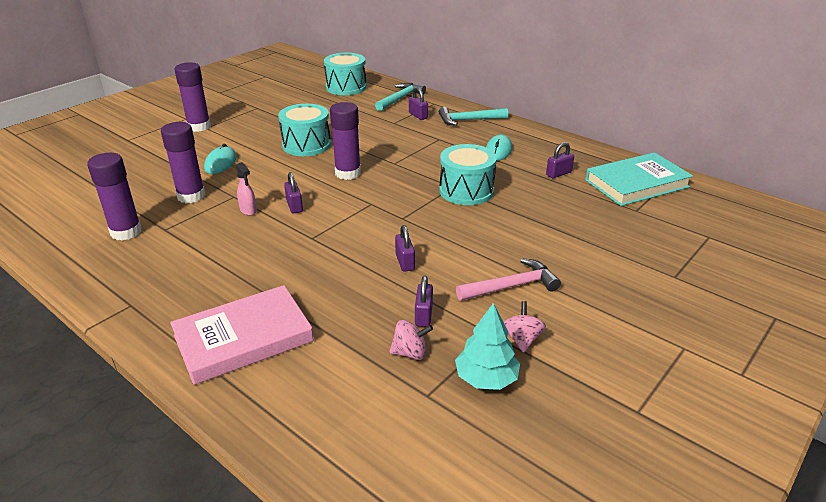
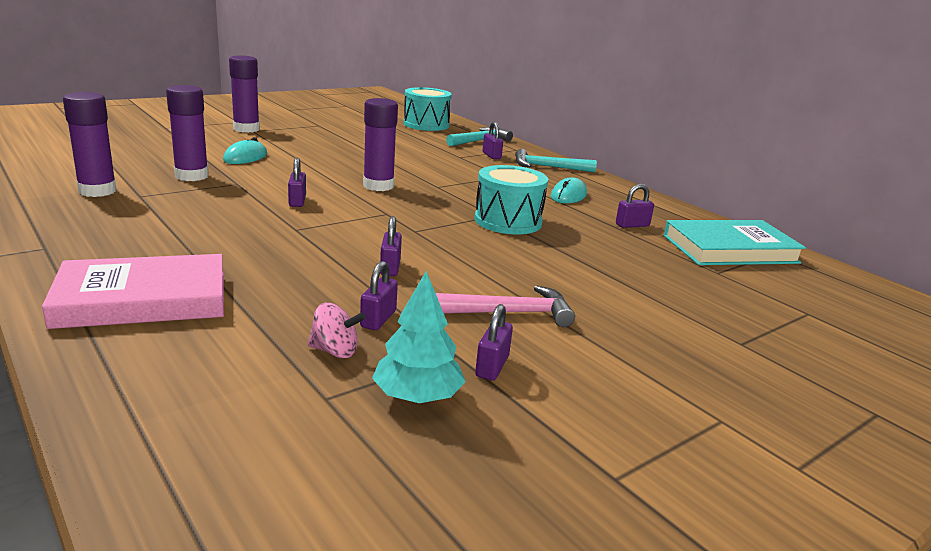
camera: 10 degrees right, 10 degrees down
(248, 210) = (243, 196): pink spray bottle -> none
(306, 145) = (349, 158): turquoise drum -> none
(522, 339) = (492, 366): pink spinning top -> purple padlock

